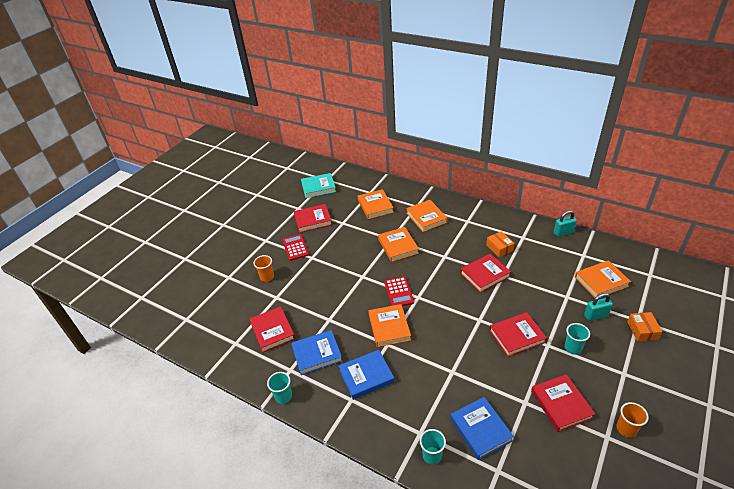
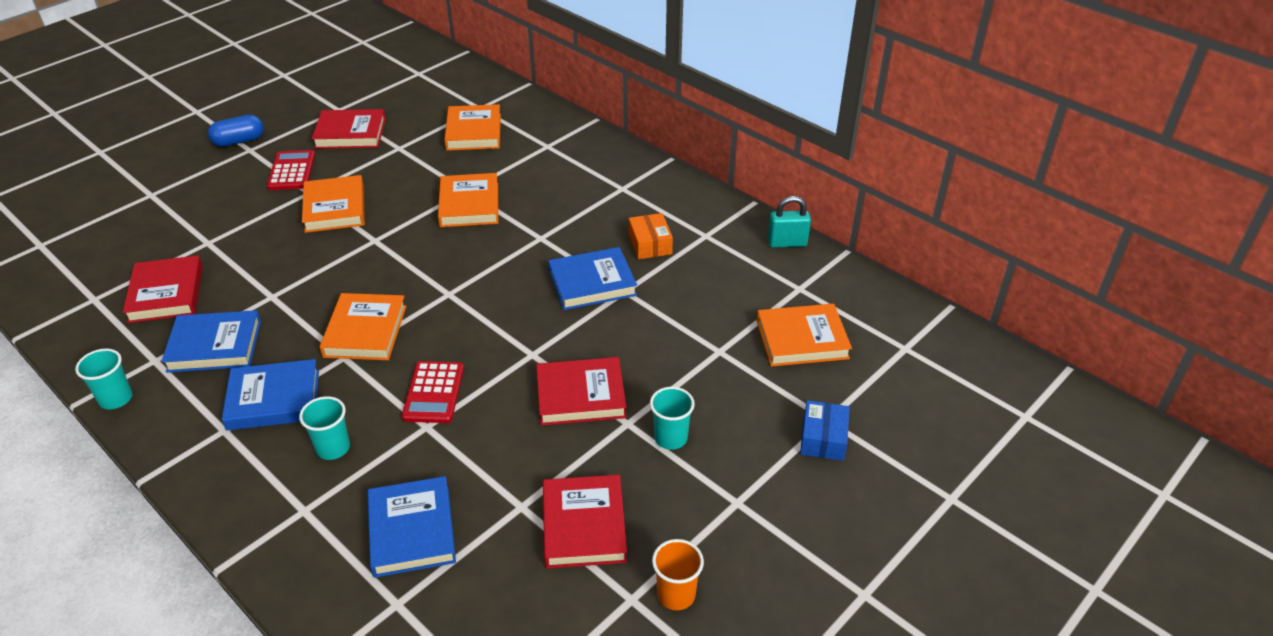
camera: 10 degrees right, 0 degrees up
(257, 237) = (239, 141): none -> blue capsule
(267, 277) = (213, 208): orange cup -> none
(318, 187) = (395, 83): turquoise book -> none
(399, 292) = (420, 279): red calculator -> red calculator (434, 393)
(426, 217) = (551, 168): orange book -> orange book (335, 208)
(432, 455) = (300, 551): turquoise cup -> turquoise cup (333, 448)
(484, 275) = (592, 283): red book -> blue book
(595, 316) = (751, 395): turquoise padlock -> none
(642, 330) = (823, 439): orange box -> blue box

